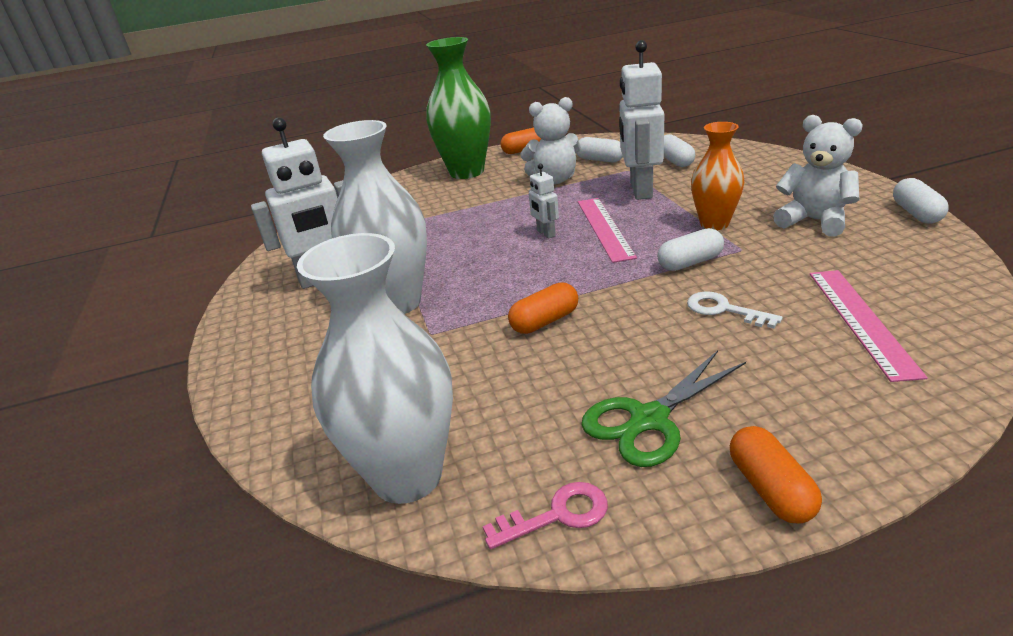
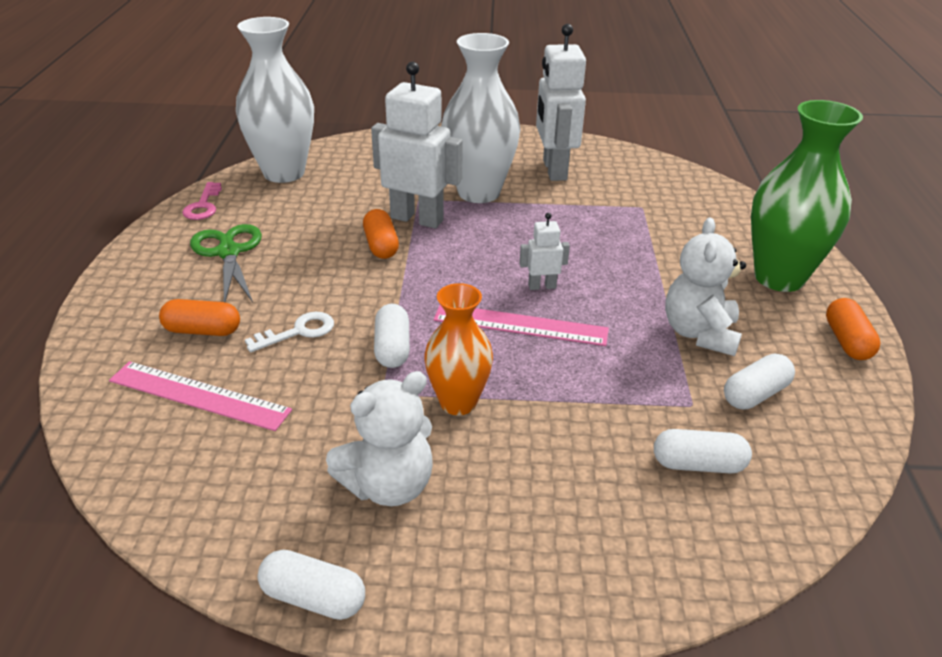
camera: 105 degrees right, 5 degrees up
(640, 190) = (607, 387): white robot -> white robot (417, 219)
(770, 489) = (130, 270): orange capsule -> orange capsule (202, 330)

